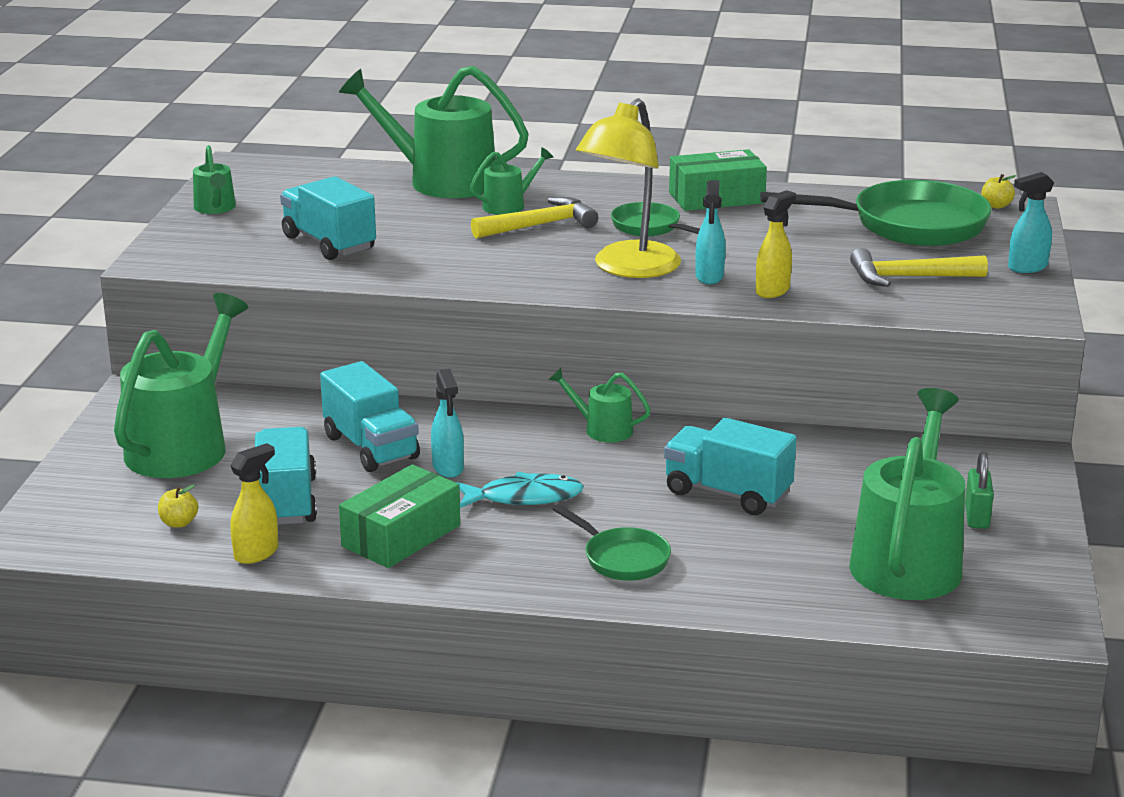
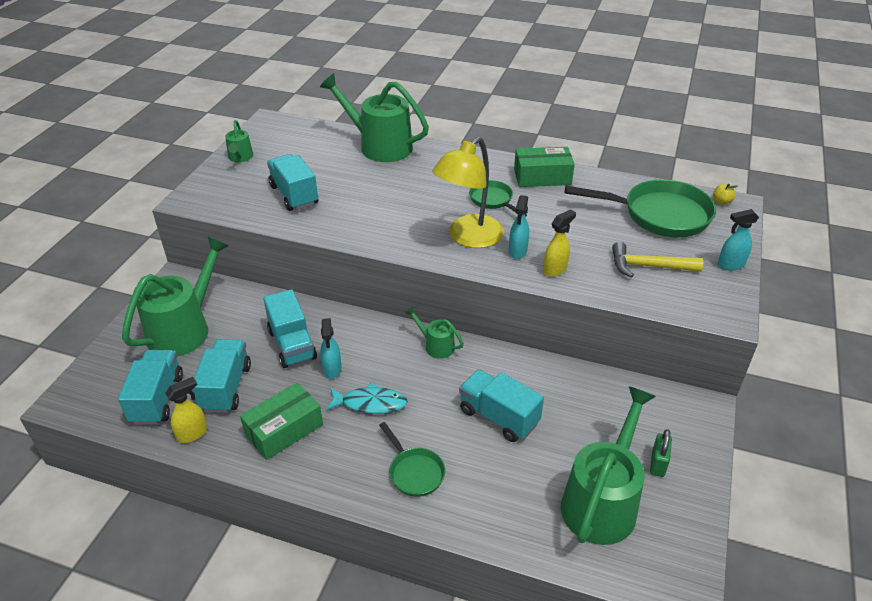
camera: 10 degrees right, 15 degrees up
(179, 523) = (157, 399): yellow apple -> turquoise truck
(508, 205) = (412, 171): green watering can -> none
(540, 225) = (425, 192): yellow hammer -> none

